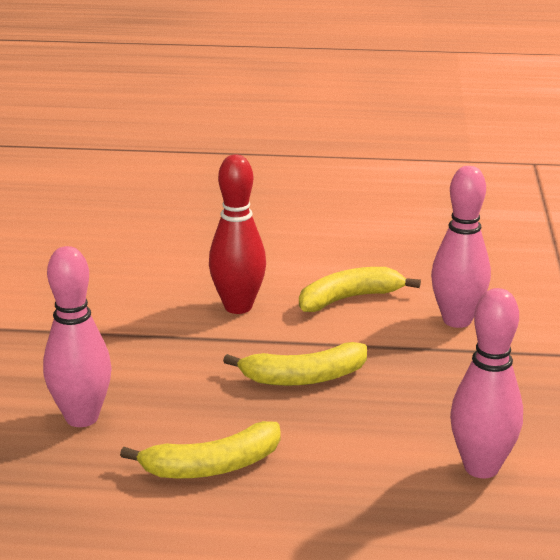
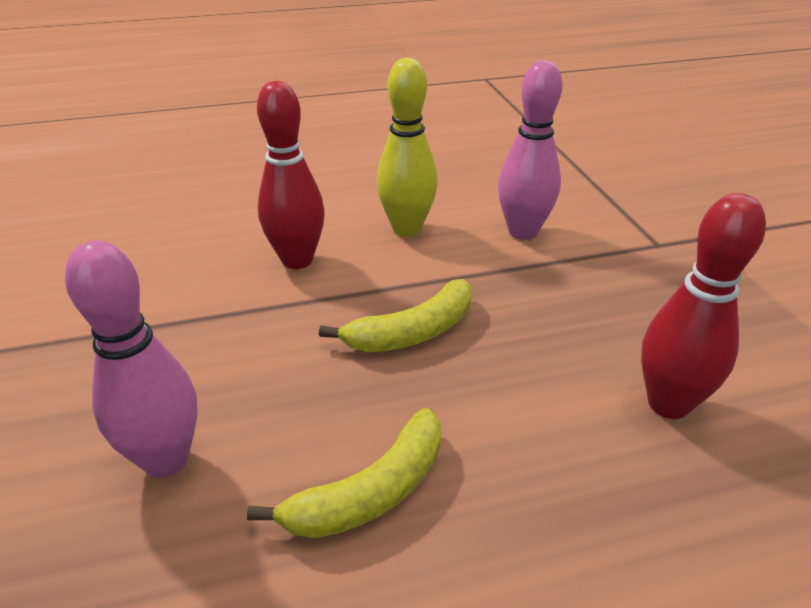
camera: 20 degrees left, 10 degrees up
(349, 298) = (407, 229): yellow banana -> yellow bowling pin
(481, 467) = (668, 404): pink bowling pin -> red bowling pin

